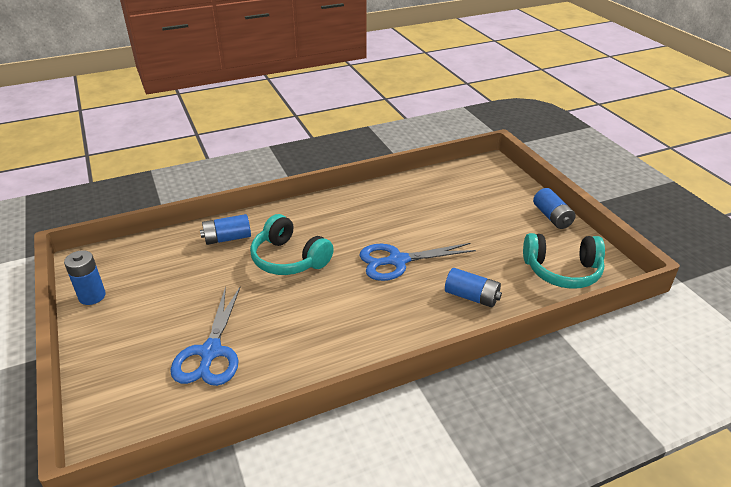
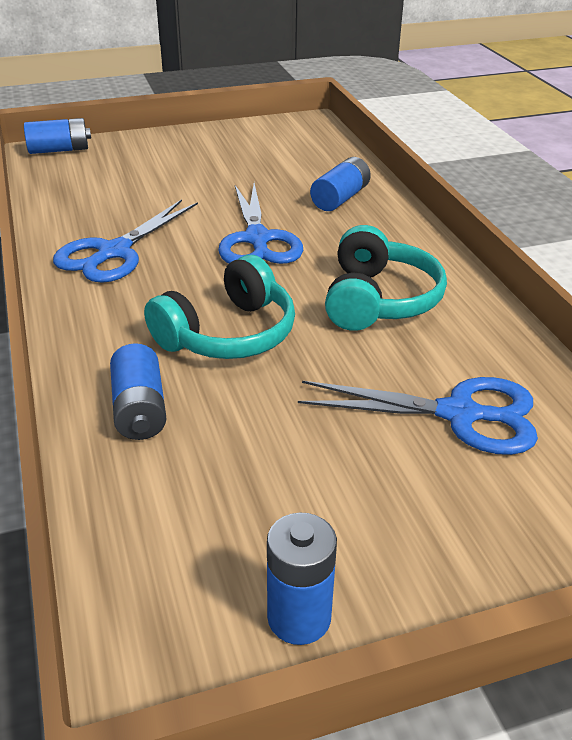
camera: 85 degrees left, 0 degrees up
(370, 209) = (114, 252): none -> blue scissors
(552, 217) = (194, 134): blue battery -> blue battery (59, 150)
(562, 271) = (299, 145): turquoise headphones -> turquoise headphones (378, 300)

